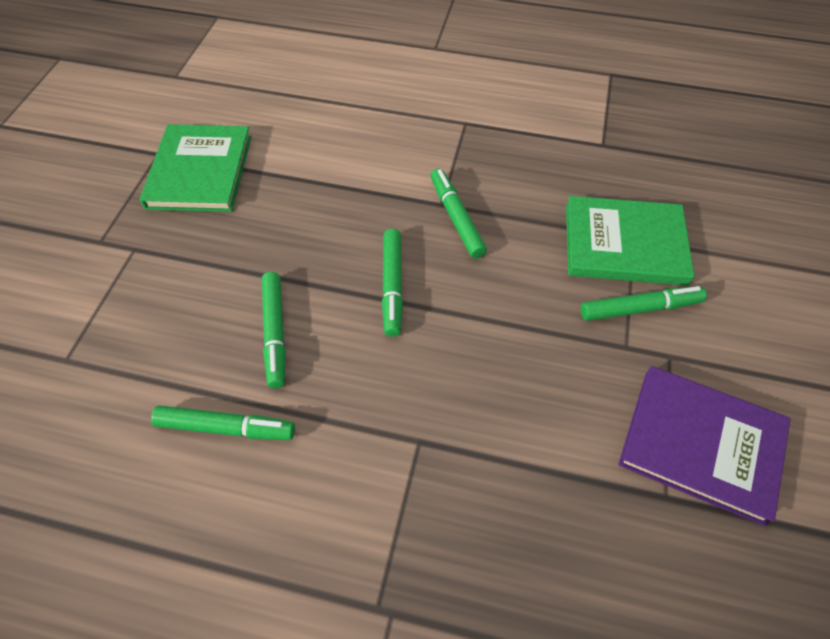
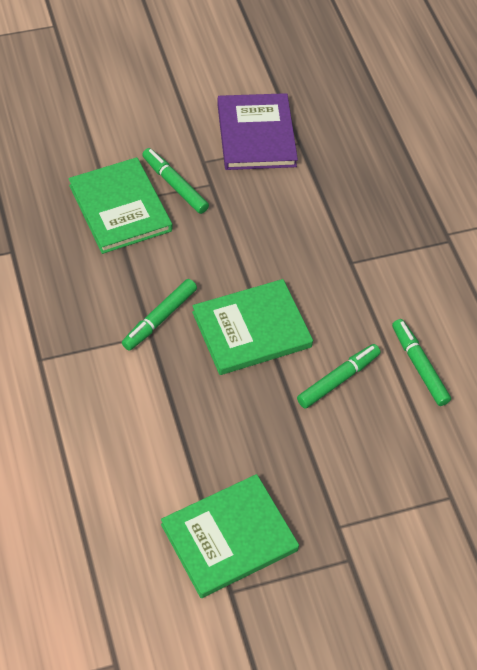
camera: 125 degrees left, 0 degrees up
(392, 286) = (251, 329): green marker -> green book

